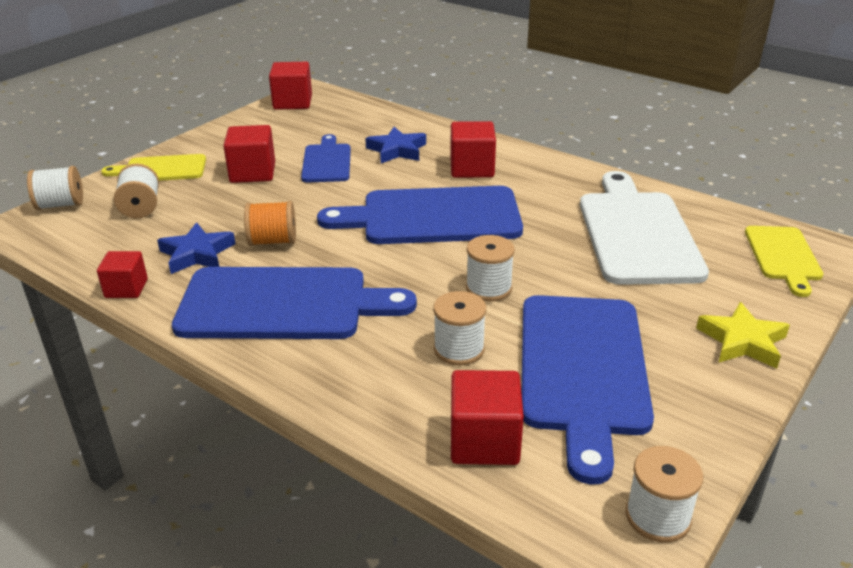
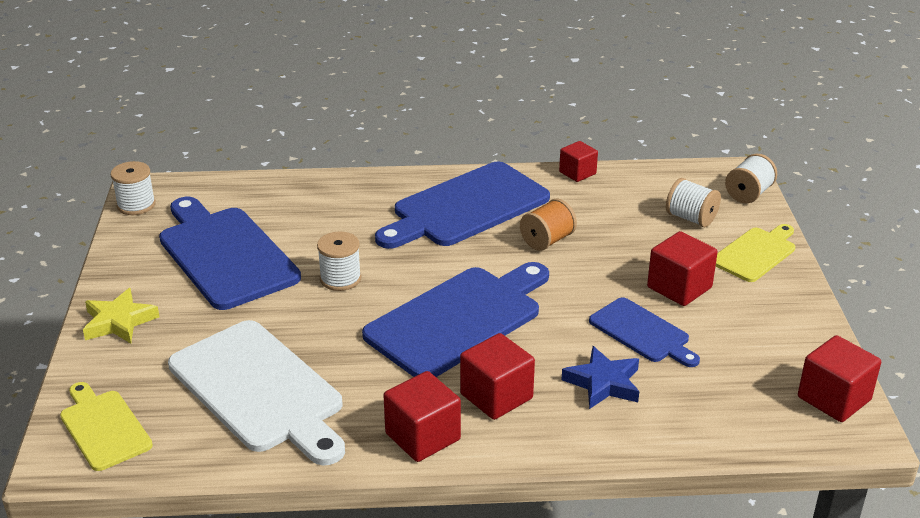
camera: 140 degrees right, 0 degrees up
(197, 254) = (580, 209): blue star -> none
(459, 349) = (317, 232): white spool -> none
(484, 441) = (254, 197): red cube -> red cube (422, 436)

